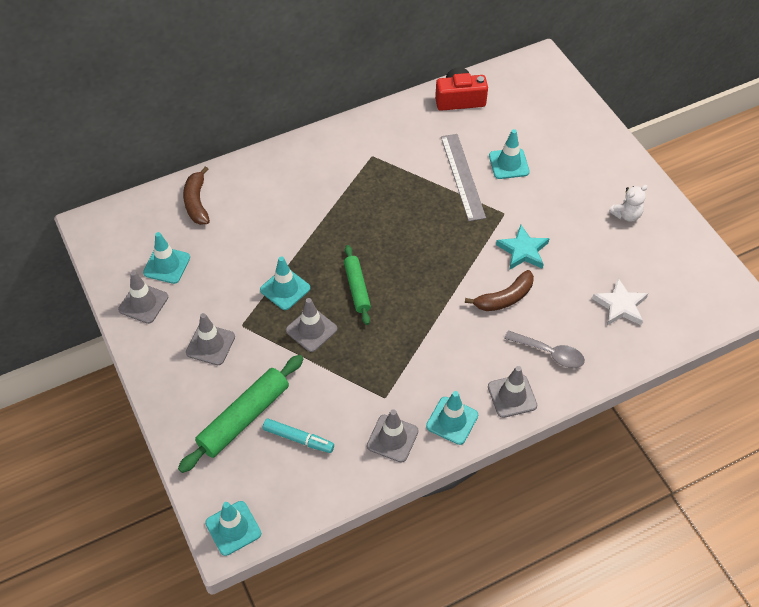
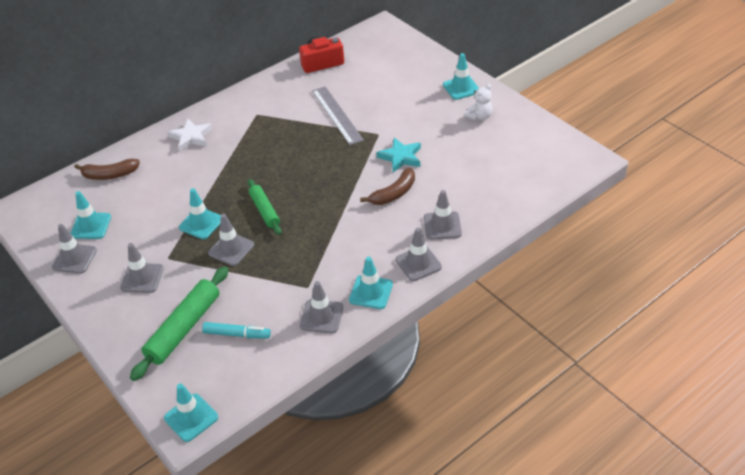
camera: 10 degrees left, 10 degrees down
(197, 202) = (109, 175): brown banana -> brown banana turned 75 degrees counterclockwise
(509, 164) = (373, 99): turquoise traffic cone -> turquoise traffic cone (461, 88)
(550, 353) = (442, 226): grey spoon -> grey traffic cone
(620, 305) = (492, 180): white star -> white star (191, 137)

